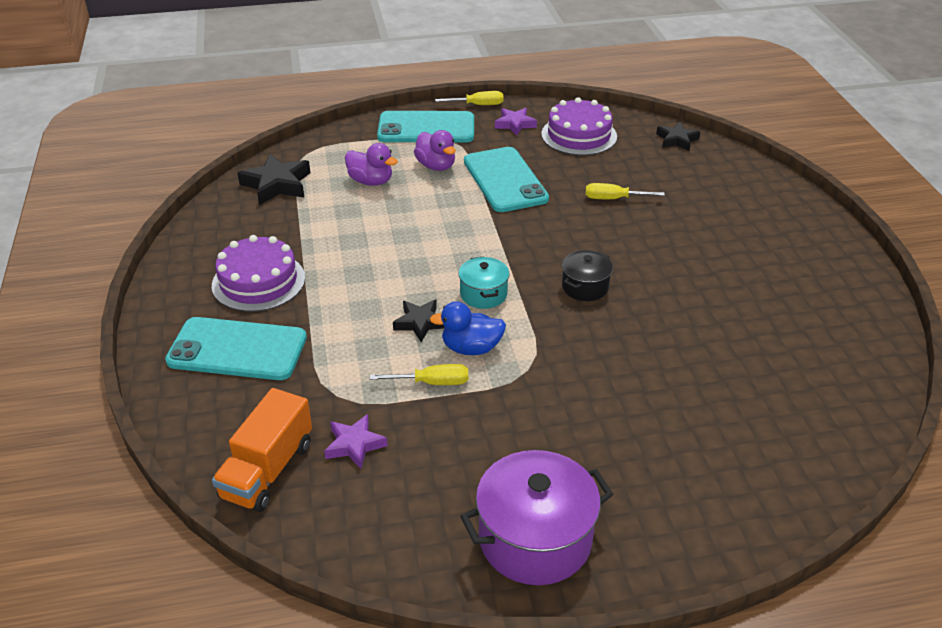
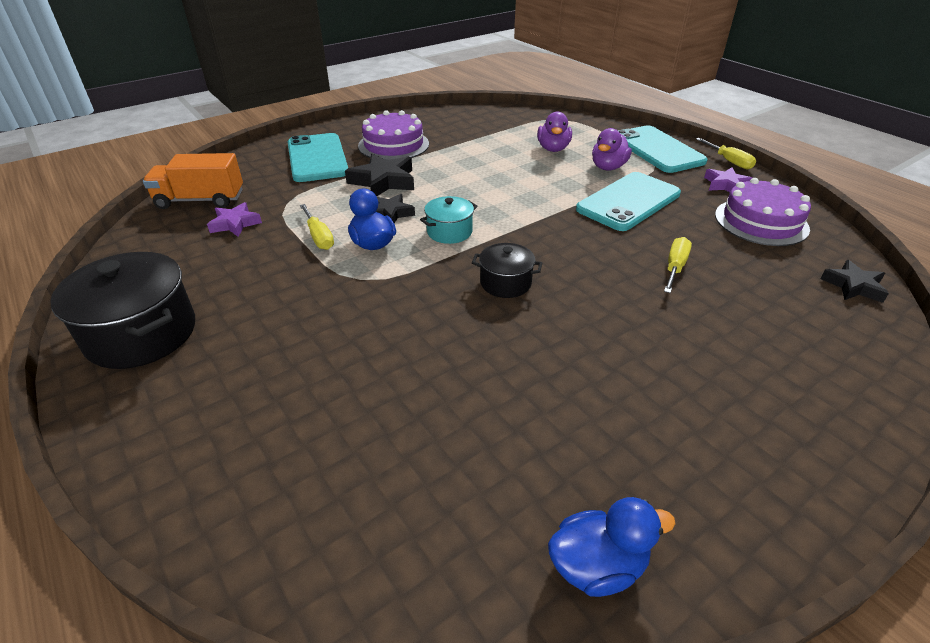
camera: 65 degrees right, 0 degrees up
(277, 184) = (509, 120): black star -> black star (383, 181)
(535, 539) = (141, 334): purple pot -> black pot
(614, 199) = (675, 267): yellow screwdriver -> yellow screwdriver turned 45 degrees clockwise
(865, 339) = (597, 566): none -> blue duck

